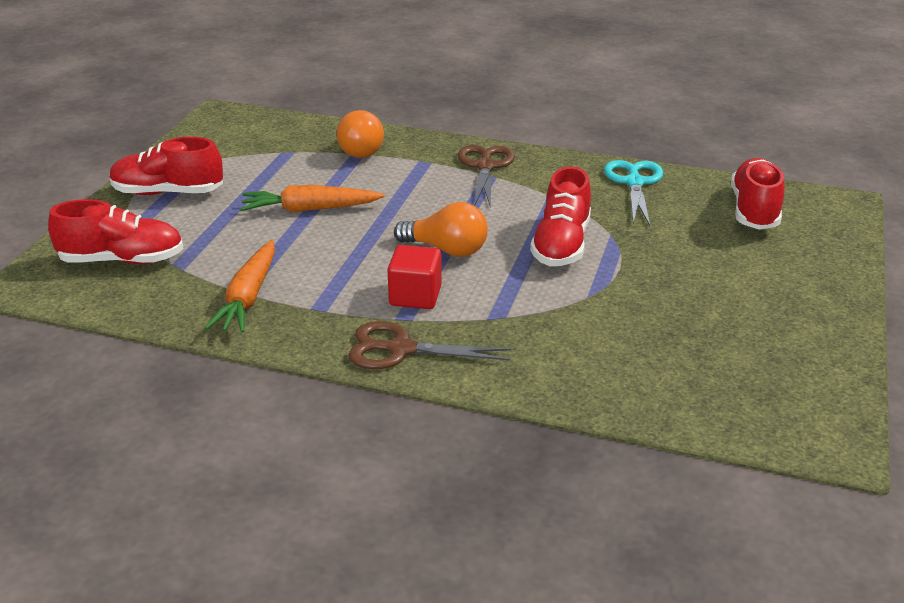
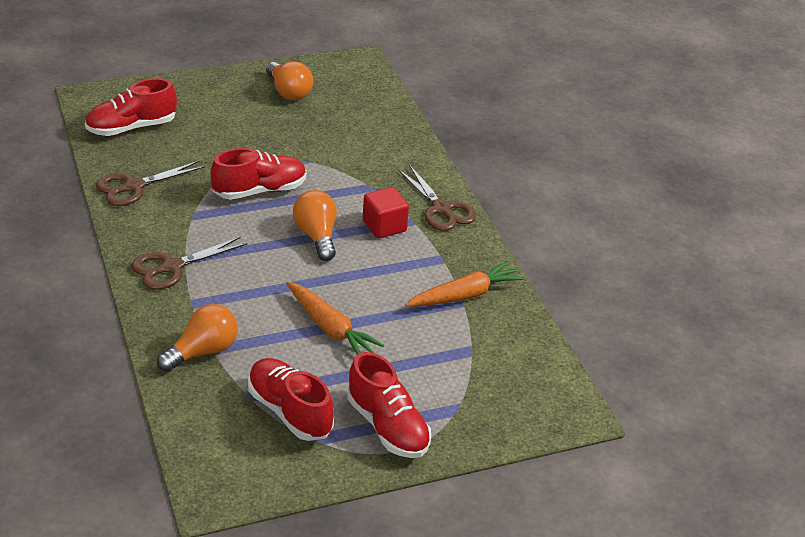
camera: 130 degrees left, 5 degrees up
(122, 260) = (496, 384): red shoe -> red shoe (290, 411)
(634, 182) = (133, 187): turquoise scissors -> brown scissors
(773, 339) = (288, 92): none -> orange light bulb

